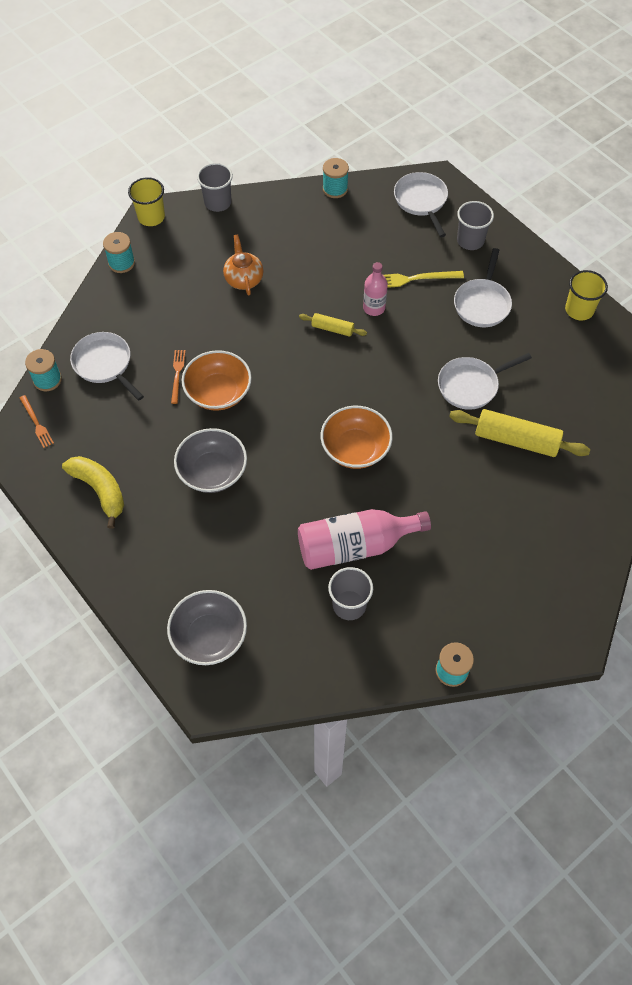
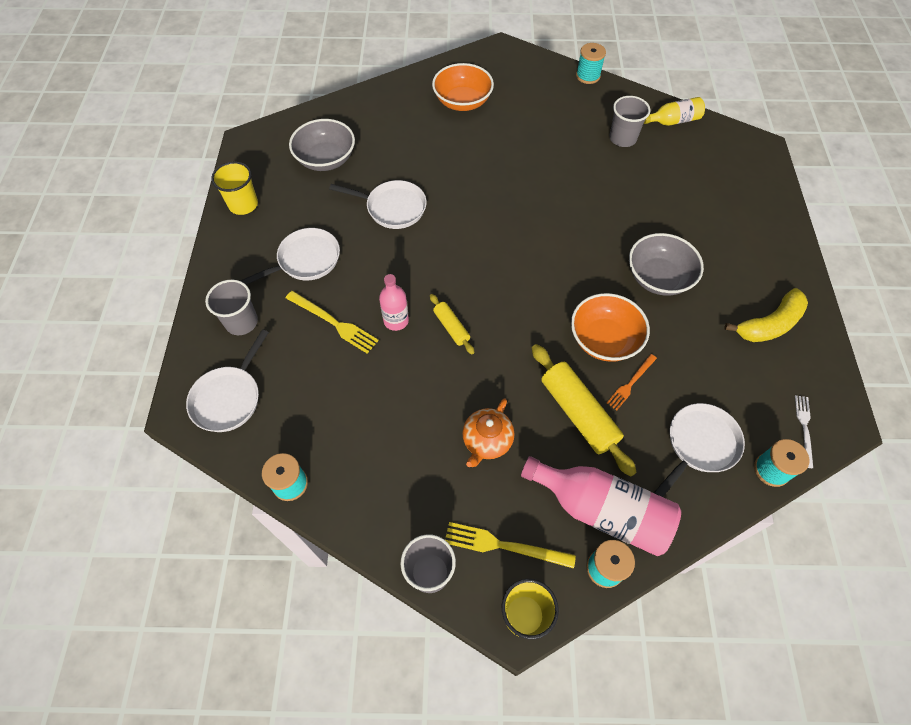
camera: 140 degrees left, 0 degrees up
(36, 423) = (804, 428): orange fork -> white fork
(100, 490) = (769, 324): yellow banana -> yellow banana turned 120 degrees counterclockwise
(105, 364) = (699, 445): white pan -> white pan turned 135 degrees counterclockwise
(187, 237) = (504, 546): none -> yellow fork
(209, 636) = (736, 176): grey bowl -> grey bowl (326, 159)
(317, 669) = (673, 121): none -> yellow bottle
(355, 449) = (528, 222): orange bowl -> orange bowl (462, 102)
(355, 546) = (588, 165): pink bottle -> pink bottle (601, 510)
(516, 440) = (406, 155): yellow rolling pin -> yellow rolling pin (578, 413)

